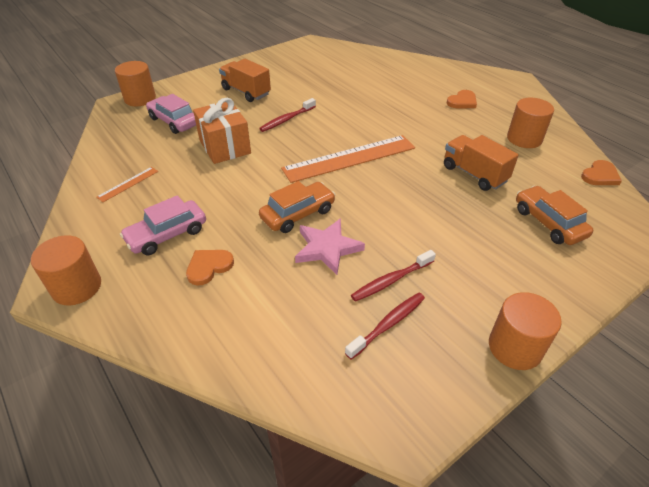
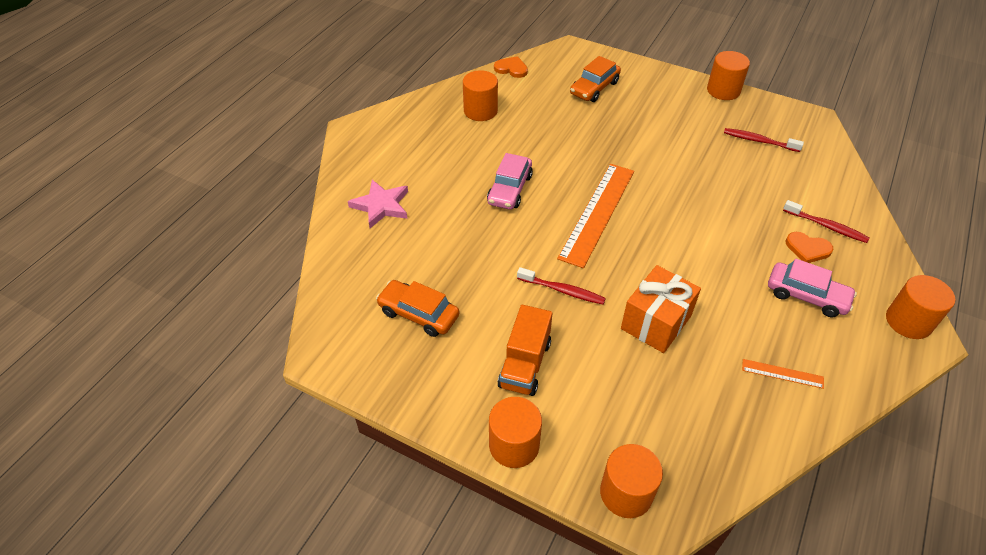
camera: 115 degrees left, 5 degrees up
(174, 121) = (647, 406): pink car -> pink car (509, 189)
(203, 77) = (514, 445): none -> orange cylinder
(298, 214) = (703, 220): orange car -> orange car (419, 314)
(327, 248) = (724, 189): pink star -> pink star (381, 206)
(349, 158) = (597, 213): orange ruler -> orange ruler turned 75 degrees clockwise
(391, 280) = (722, 148): red toothbrush -> red toothbrush (826, 226)
(462, 102) = (430, 159): orange heart -> none
(474, 174) = (560, 131): orange truck -> none

